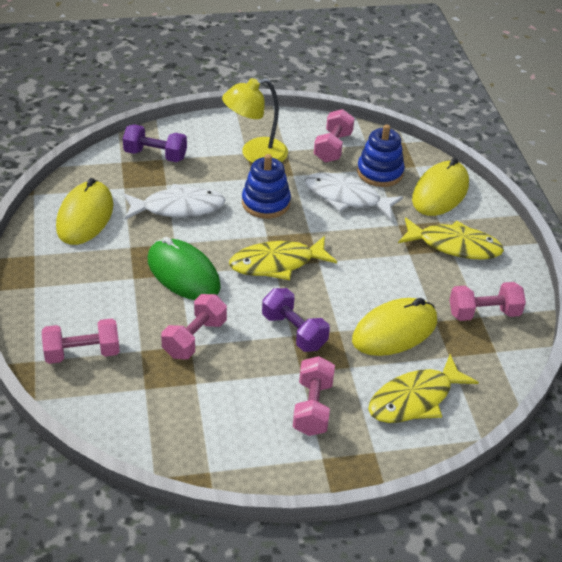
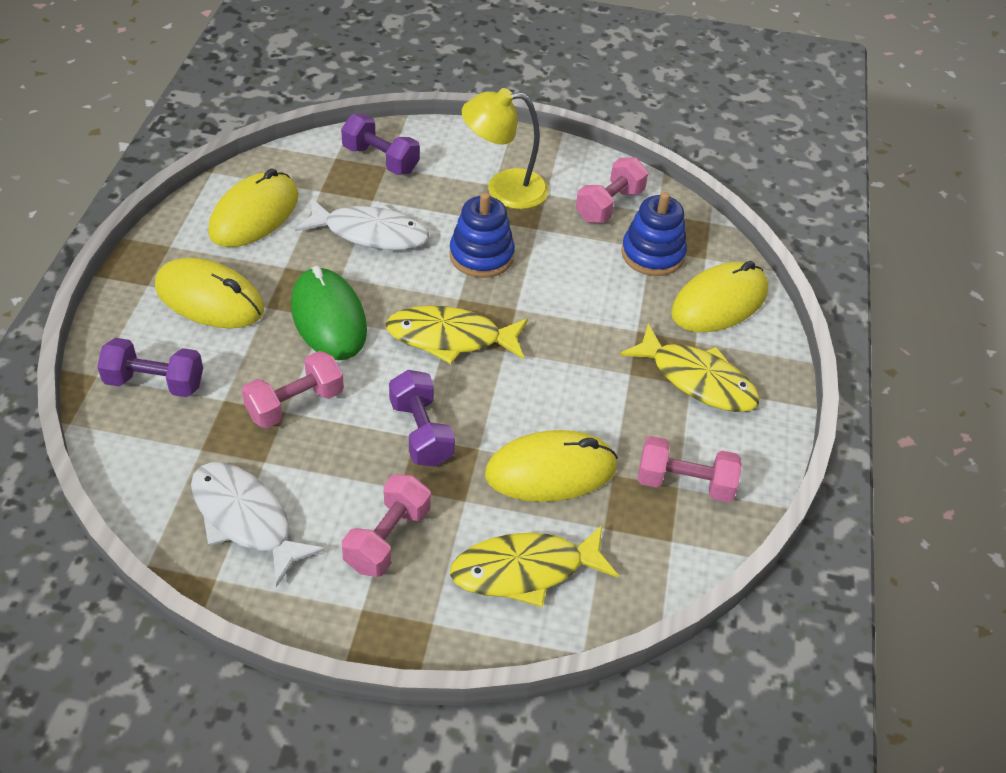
camera: 20 degrees right, 5 degrees up
(82, 353) = (154, 383): pink dumbbell -> purple dumbbell
(87, 284) = (209, 299): none -> yellow mouse
(347, 198) = (589, 276): white fish -> white fish (246, 519)

